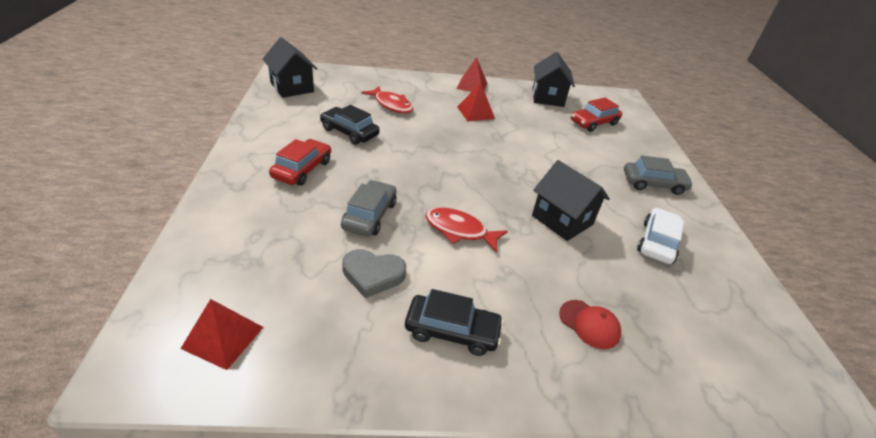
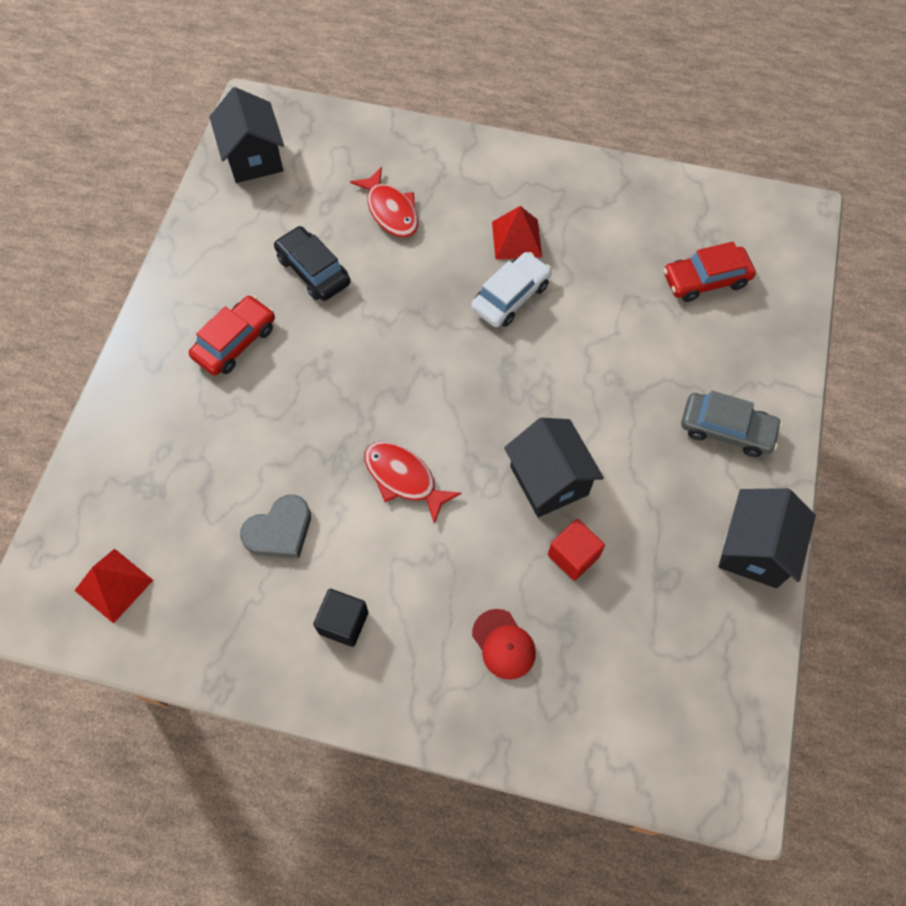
camera: 20 degrees right, 25 degrees up
(370, 215) = (300, 437): grey car -> none
(373, 275) = (280, 531): grey heart -> grey heart turned 60 degrees counterclockwise
(452, 331) = (343, 622): black car -> black cube
(472, 85) = (537, 167): red pyramid -> none
(547, 97) = (656, 207): black house -> black house (754, 549)
(605, 260) = (573, 556): none -> red cube
(657, 242) = (664, 539): white car -> white car (511, 297)

